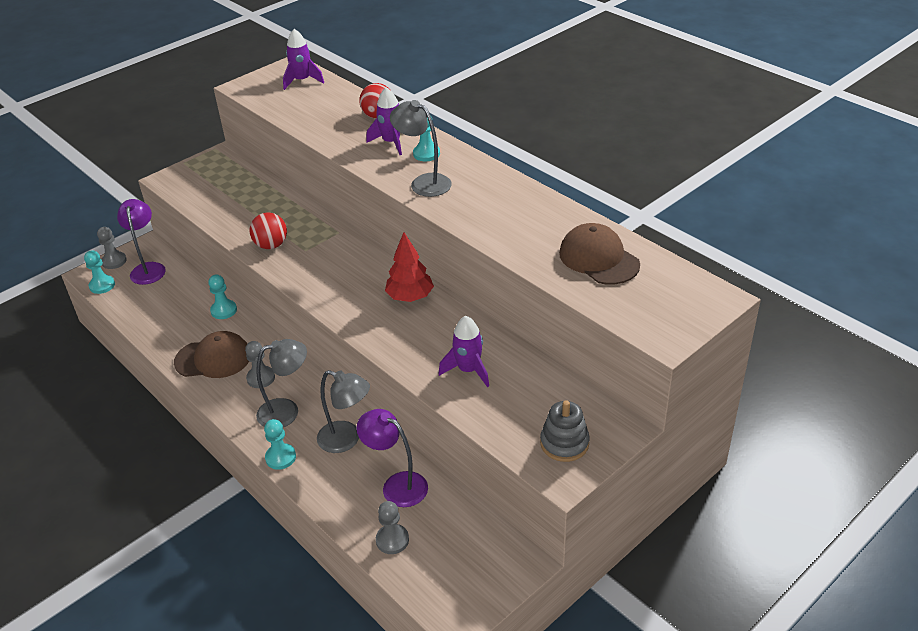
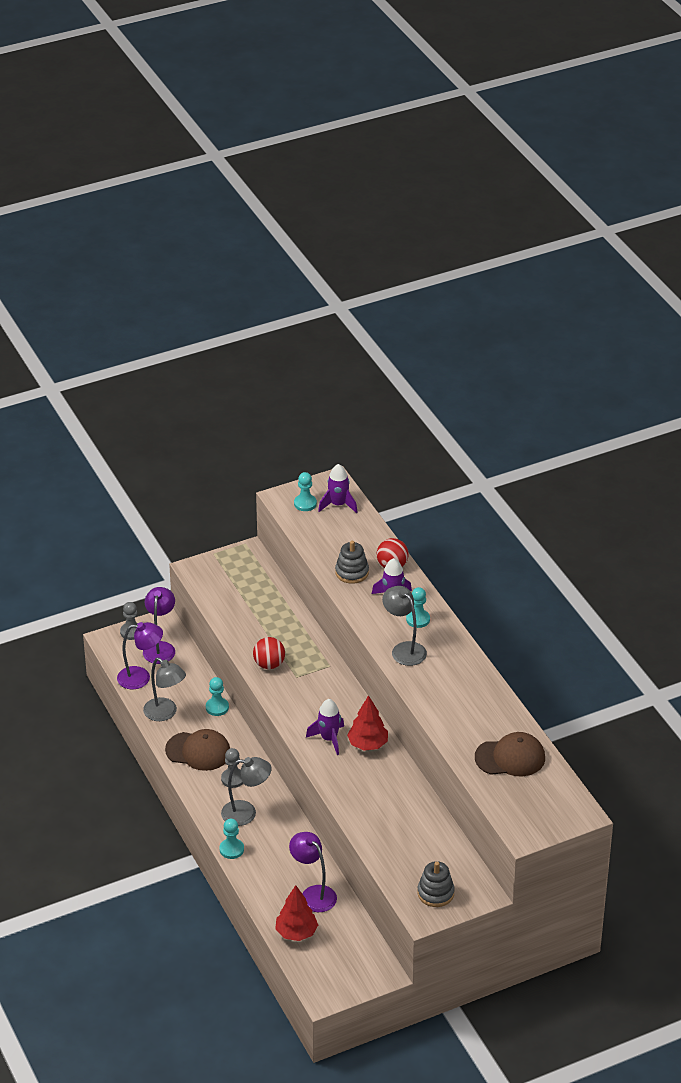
camera: 15 degrees right, 0 degrees up
(102, 285) = (117, 655): turquoise pawn -> turquoise pawn (305, 503)
(132, 301) = (141, 677): none -> purple lamp
(338, 129) = (352, 572): none -> grey stacking toy
(347, 440) = (286, 849): grey lamp -> grey lamp (165, 713)
(392, 540) = (296, 932): grey pawn -> red tree
(468, 370) = (389, 819): purple rocket -> purple rocket (329, 739)
(599, 259) = (510, 757): brown cap -> brown cap turned 105 degrees clockwise

